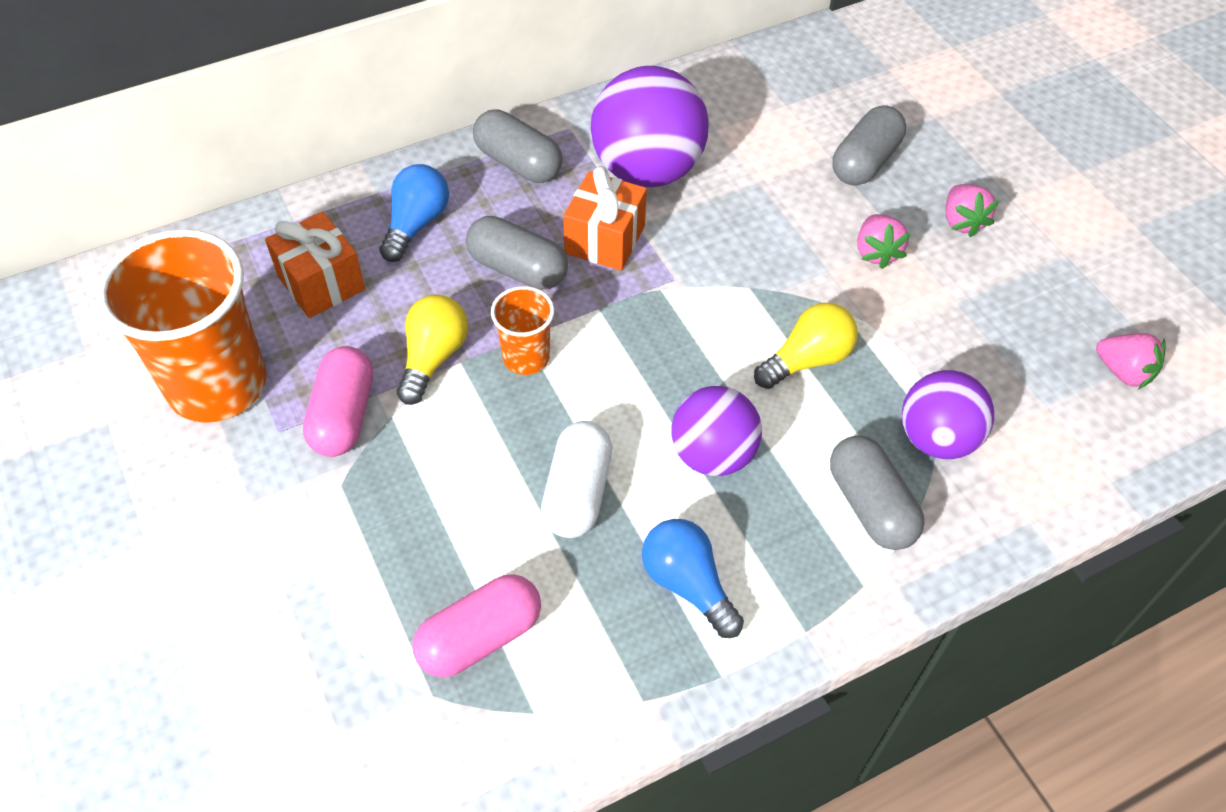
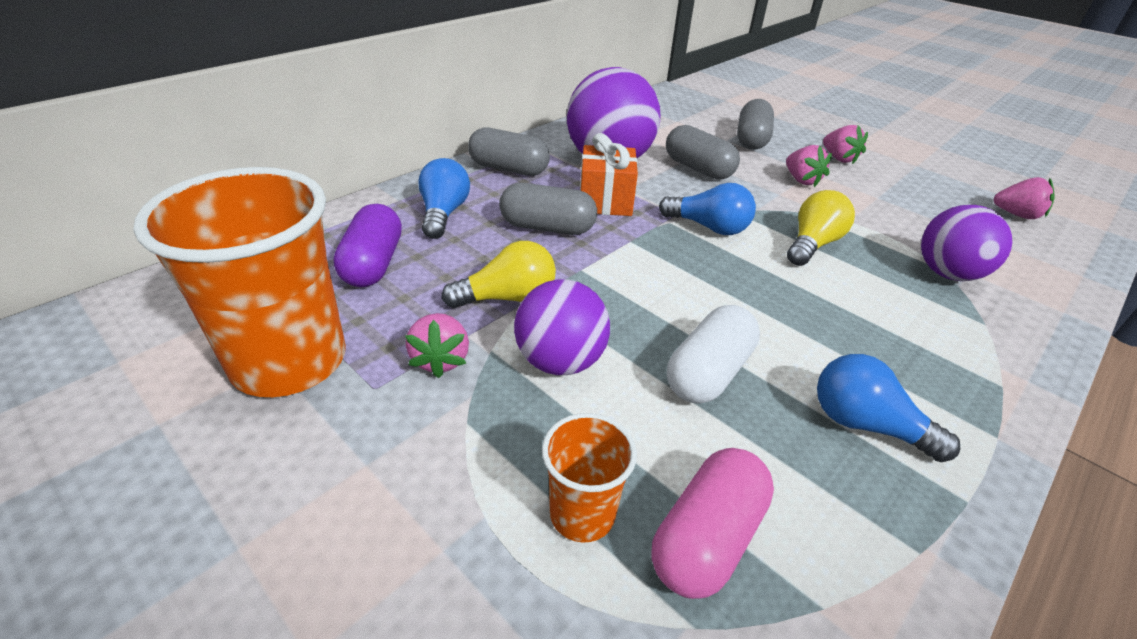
camera: 20 degrees left, 15 degrees down
(321, 283) = (373, 264): orange gift -> purple capsule
(343, 415) = (441, 359): pink capsule -> pink strawberry
(433, 358) = (508, 298): yellow light bulb -> yellow light bulb turned 75 degrees clockwise
(526, 357) = (592, 282): orange cup -> orange cup (582, 514)
(577, 493) = (708, 373): white capsule -> white capsule turned 45 degrees clockwise
(701, 307) = (709, 227): none -> blue light bulb
(712, 454) = (798, 318): purple ball -> purple ball (560, 361)
(870, 506) = (949, 327): grey capsule -> grey capsule (698, 169)

